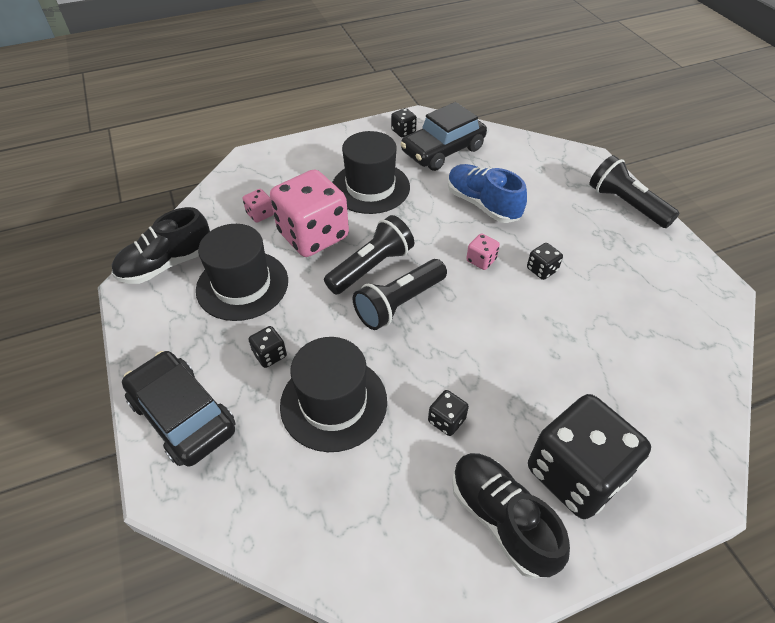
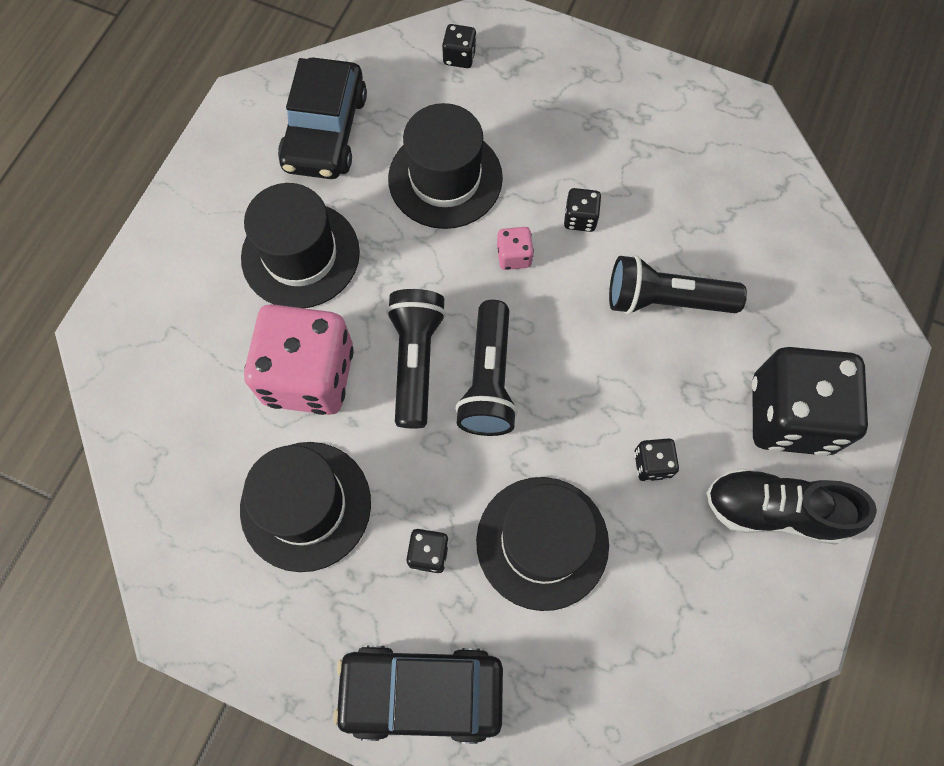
camera: 45 degrees left, 20 degrees up
(167, 264) = (187, 560): black shoe -> none
(260, 214) = (215, 401): pink dice -> none
(403, 131) = (248, 136): black dice -> black dice (459, 57)
(482, 204) = (445, 178): blue shoe -> black hat
(626, 204) = (583, 61): black flashlight -> black flashlight (665, 299)

